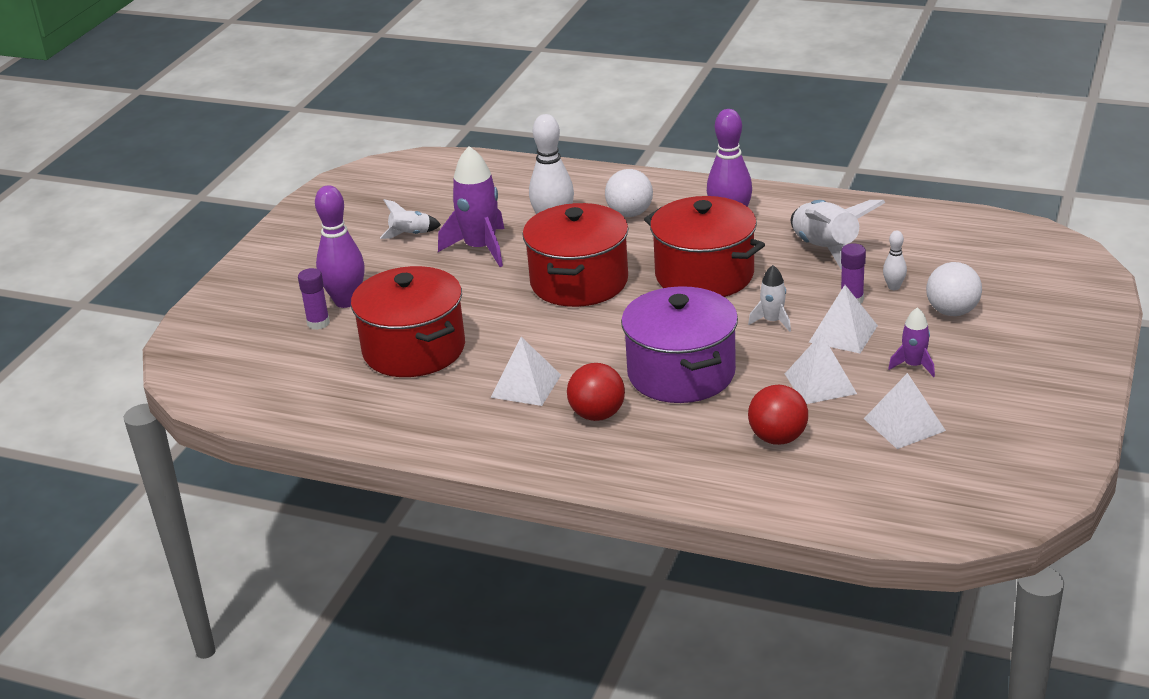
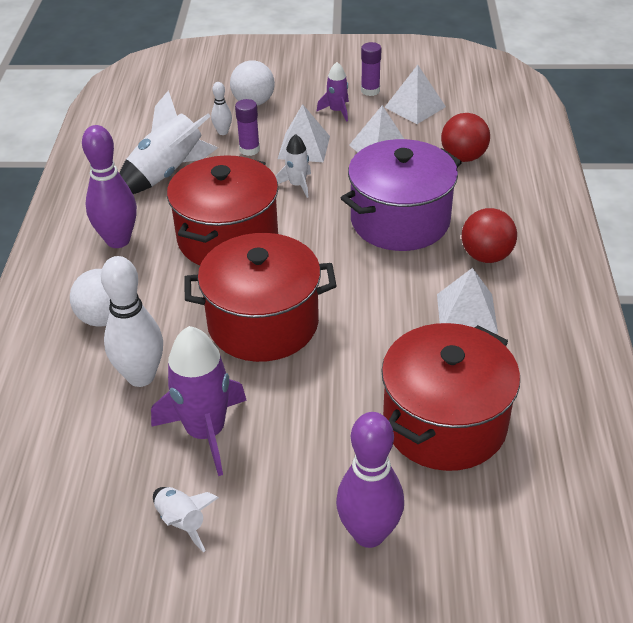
camera: 110 degrees left, 10 degrees up
(318, 323) = (429, 545): purple glue stick -> purple glue stick (370, 91)

